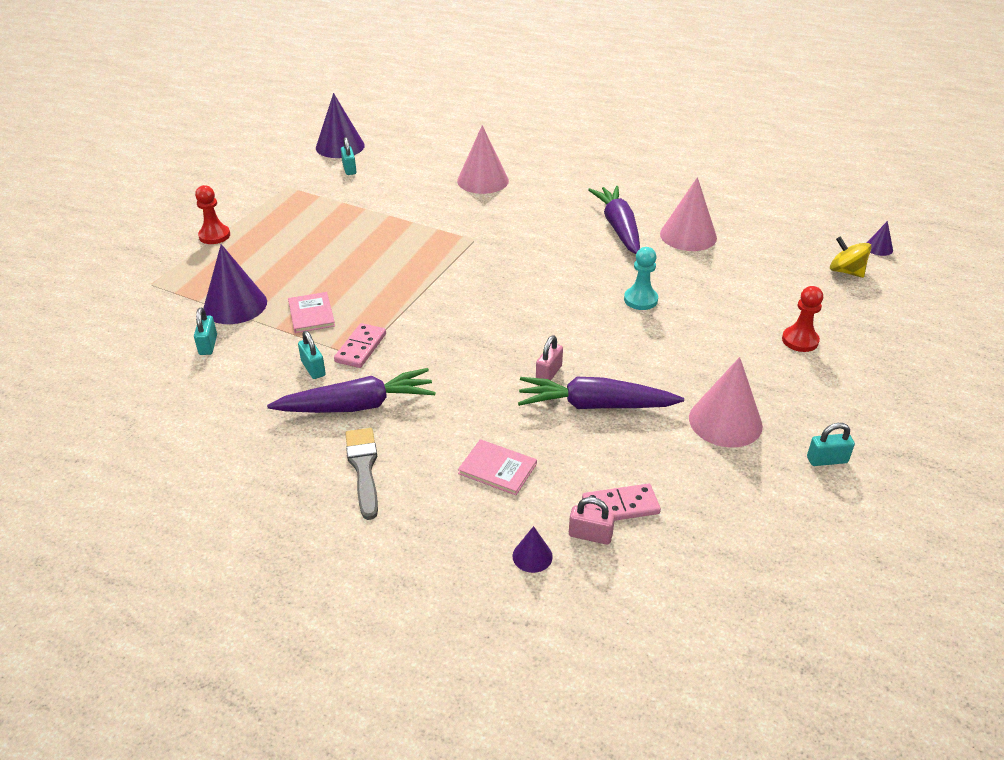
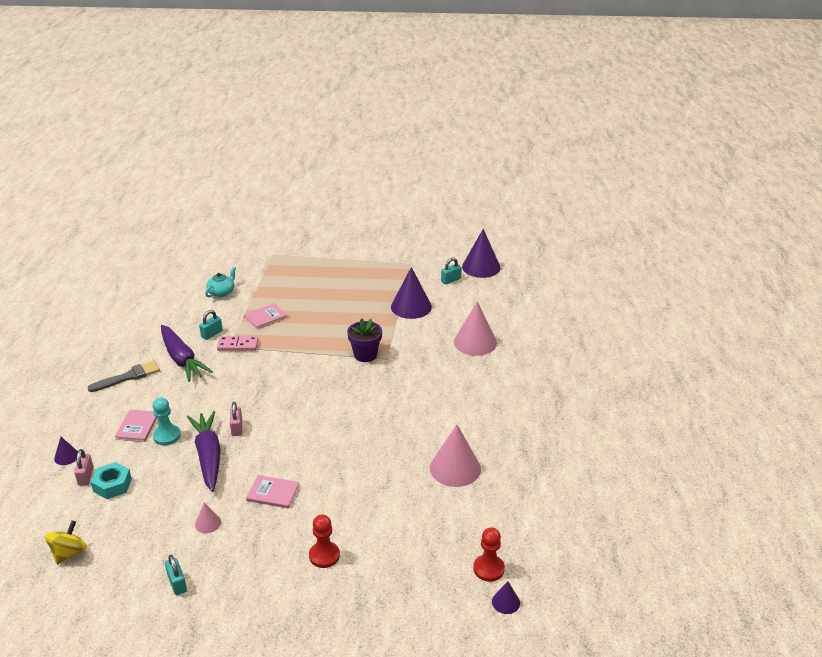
camera: 70 degrees right, 5 degrees down
(208, 345) = (222, 292): turquoise padlock -> turquoise teapot
(214, 236) = (334, 257): red pawn -> red pawn (488, 569)
(235, 305) = (264, 288): purple cone -> purple cone (411, 307)
(457, 252) = (365, 355): none -> purple flower pot
(548, 373) = (237, 428): pink padlock -> pink padlock turned 75 degrees clockwise
(618, 227) = (445, 426): purple carrot -> none
(620, 506) = (112, 485): pink domino -> turquoise nut
(640, 300) = (344, 456): turquoise pawn -> turquoise pawn (167, 436)
(686, 361) = (273, 493): none -> pink book
(725, 421) = (208, 523): pink cone -> pink cone, size x0.48
(846, 271) = (448, 579): yellow spinning top -> yellow spinning top (69, 553)

